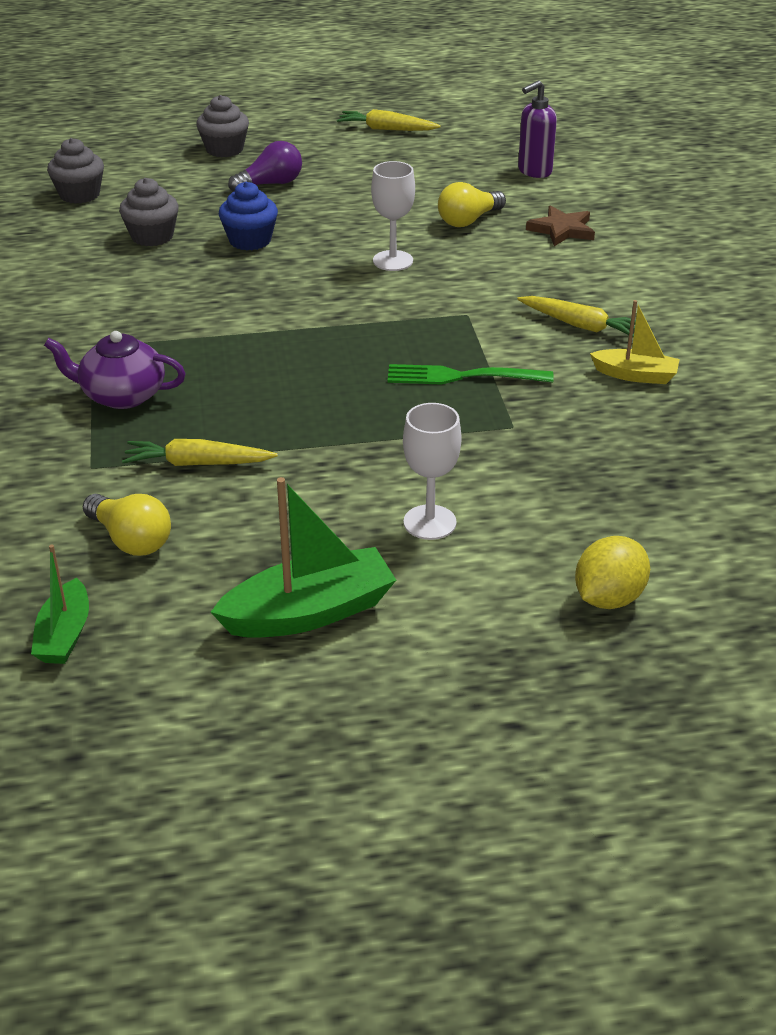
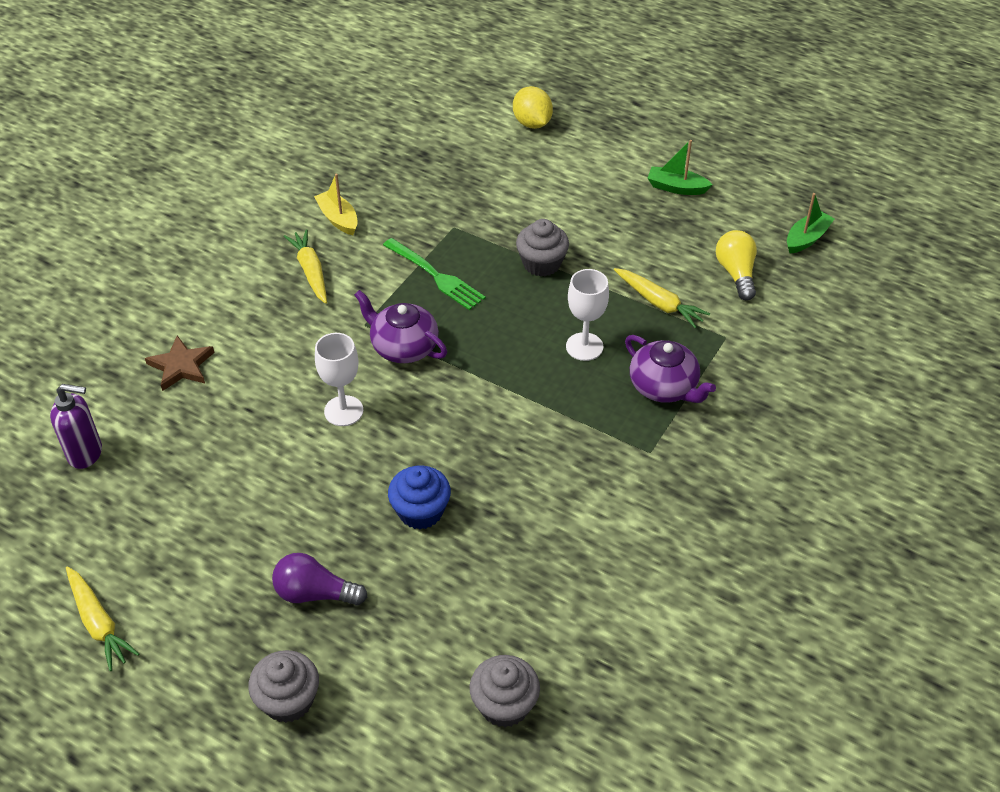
camera: 140 degrees left, 10 degrees up
(152, 236) = (495, 574): grey cupcake -> grey cupcake (541, 263)
(309, 612) = (676, 187): green boat -> green boat, size x0.60
(408, 315) = (403, 347): none -> purple teapot
(430, 522) = (569, 198): white goblet -> white goblet (584, 346)
(468, 220) = (227, 422): yellow light bulb -> none
(608, 598) = (532, 123): yellow lemon -> yellow lemon turned 75 degrees clockwise

